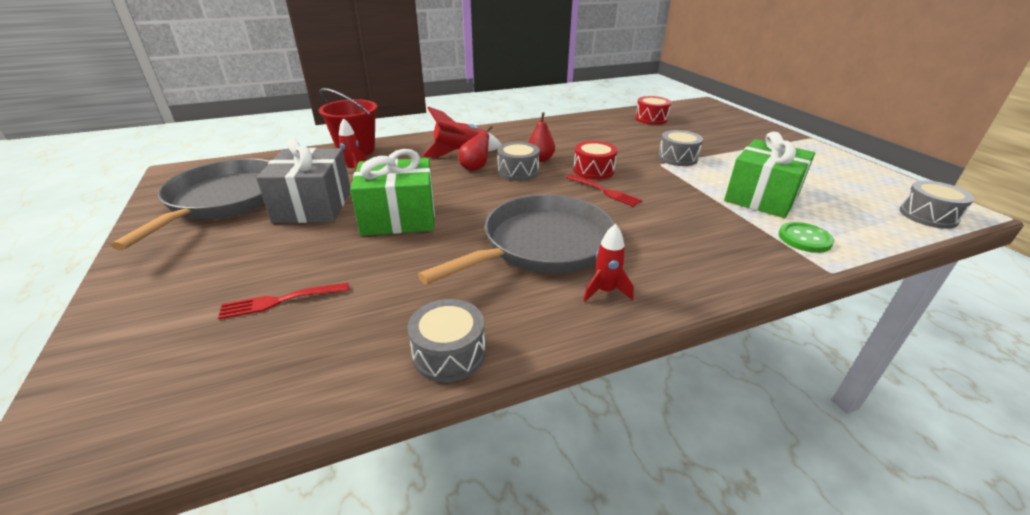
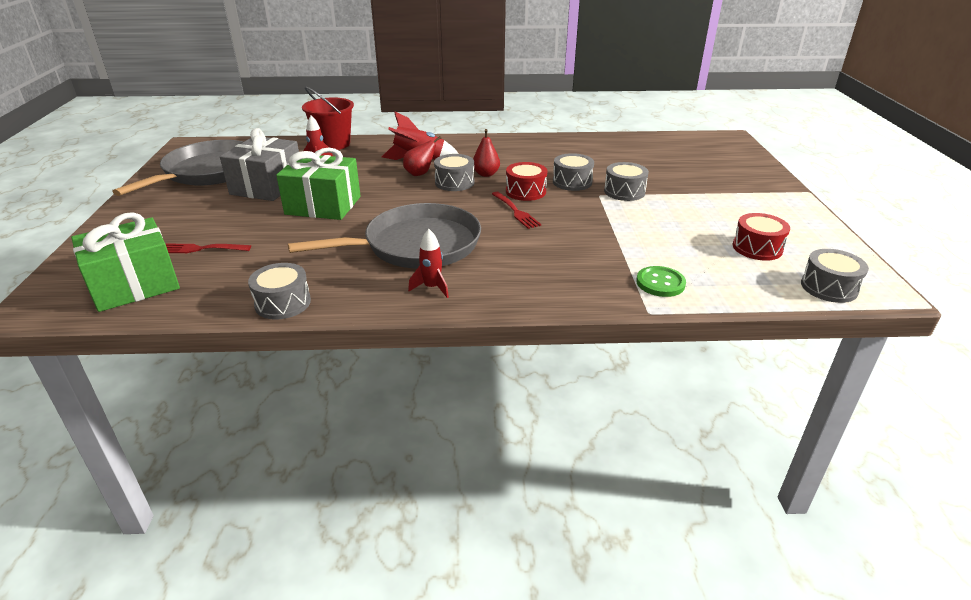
camera: 20 degrees right, 0 degrees up
(625, 156) = (572, 182): none -> grey drum
(651, 119) = (644, 148): red drum -> red drum (757, 248)
(762, 197) = (666, 241): green gift -> green gift (134, 285)

